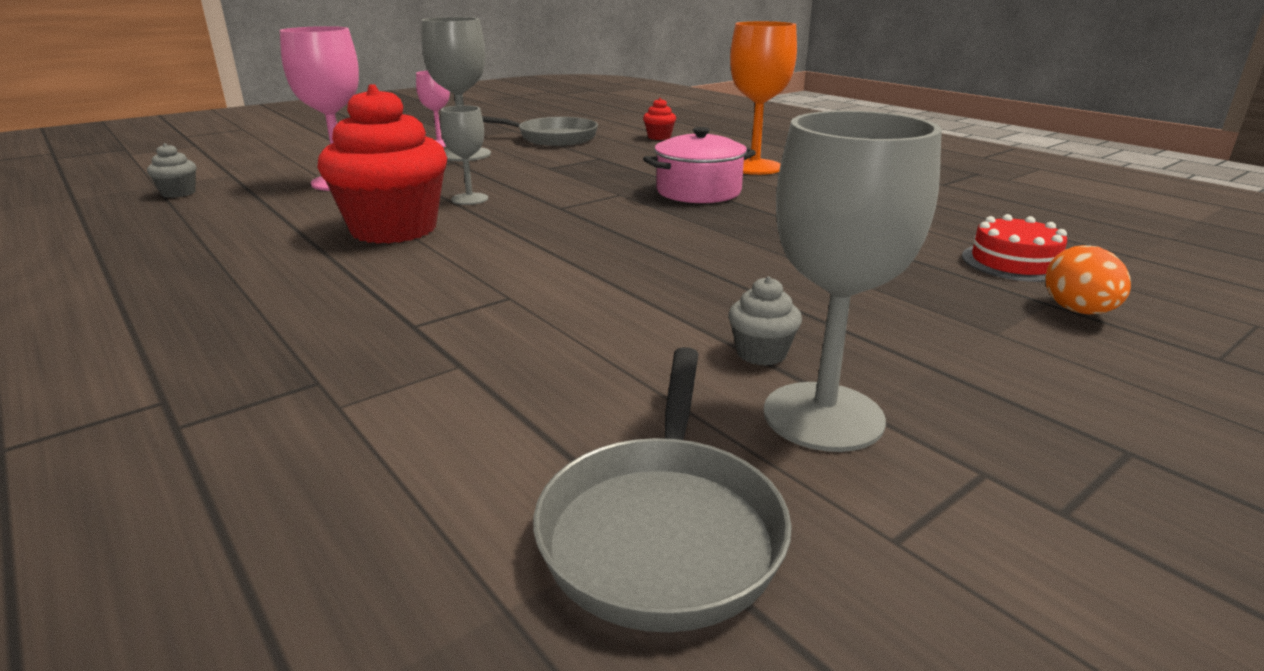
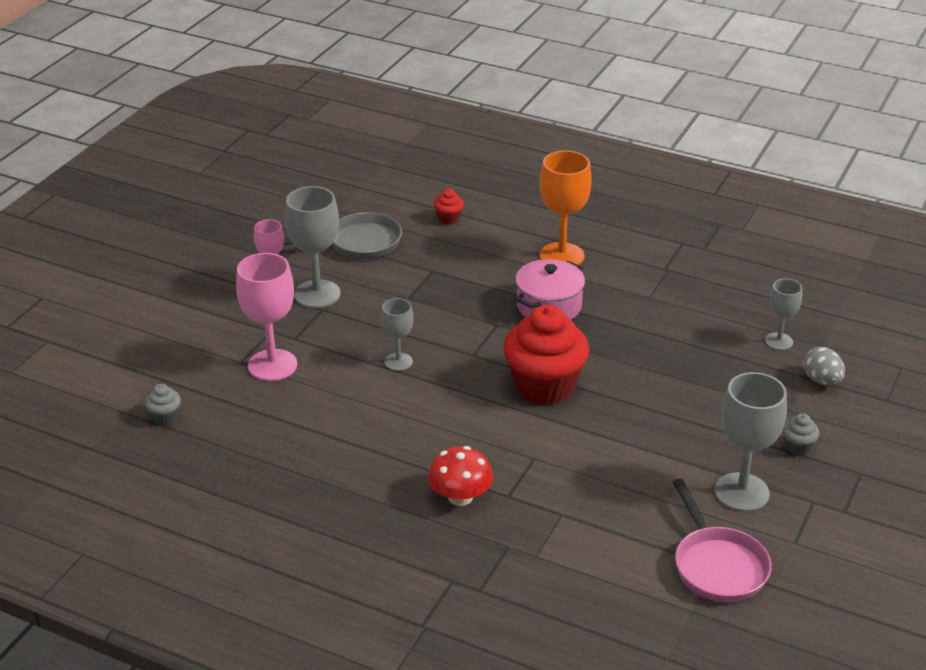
camera: 25 degrees left, 10 degrees up
(347, 311) = (460, 497): none -> red mushroom
(394, 229) = (390, 414): red cupcake -> red cupcake (544, 386)
(662, 530) = (717, 566): grey pan -> pink pan
(761, 353) = (693, 461): grey cupcake -> grey cupcake (797, 447)
(1014, 262) = (778, 341): red cake -> grey goblet
(1078, 311) = (822, 381): orange egg -> grey egg

